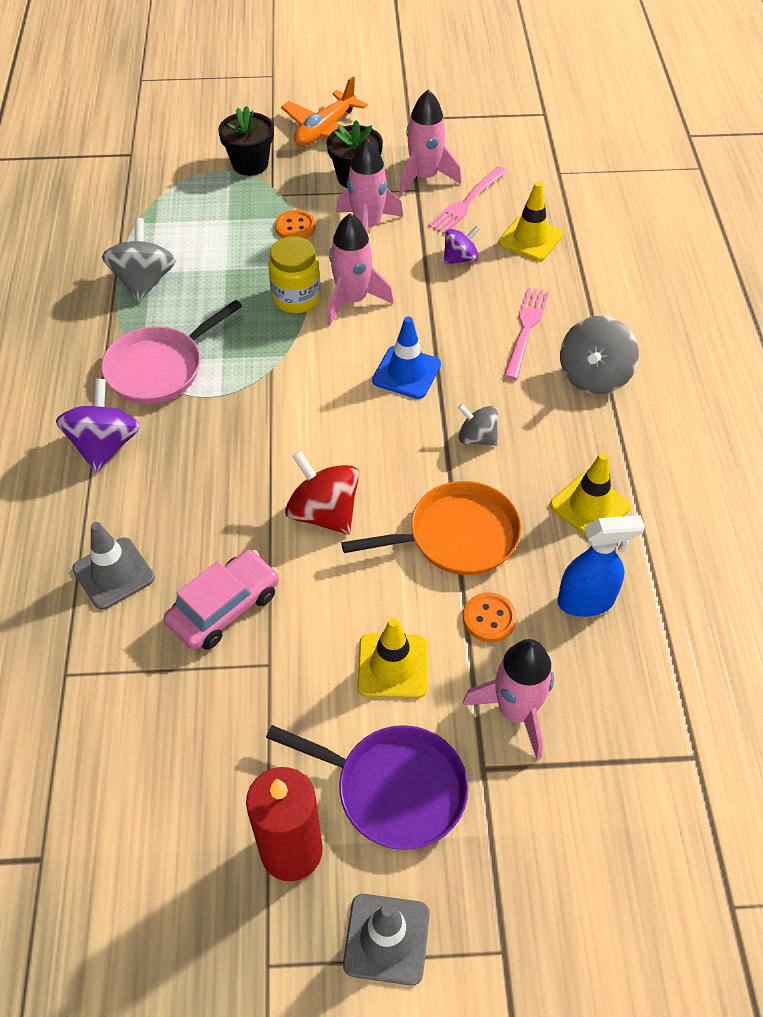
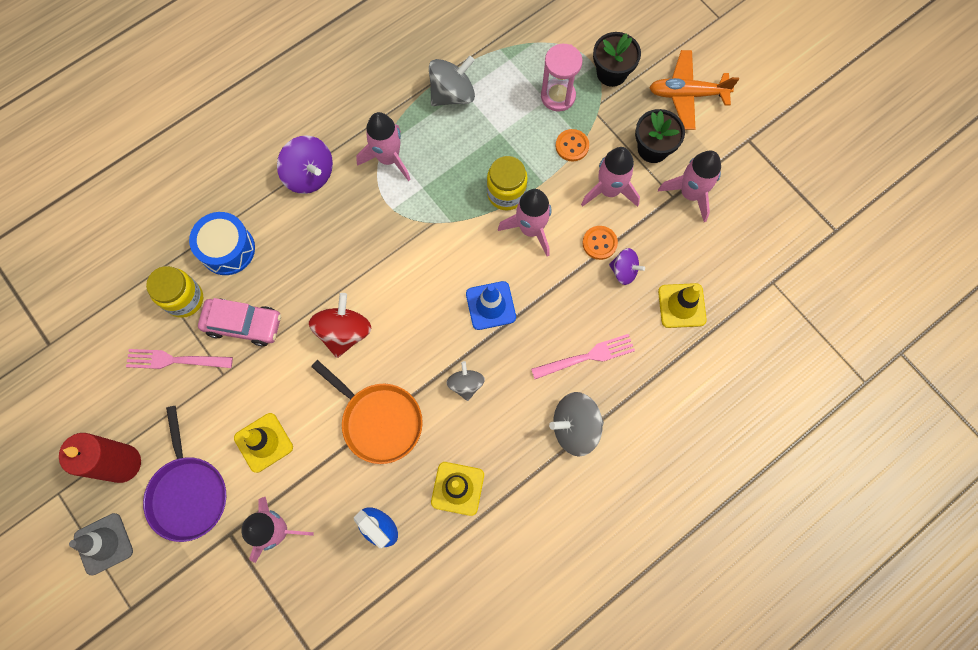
camera: 55 degrees right, 20 degrees up
(105, 445) = (310, 175): purple spinning top -> purple spinning top turned 75 degrees clockwise
(113, 573) = (227, 249): grey traffic cone -> blue drum
(133, 655) = (184, 299): none -> yellow jar
(159, 368) = (388, 158): pink pan -> pink rocket
(233, 210) = (558, 96): none -> pink hourglass
(467, 202) = (686, 239): pink fork -> pink fork (175, 360)
(489, 618) = (331, 477): orange button -> orange button (599, 243)

